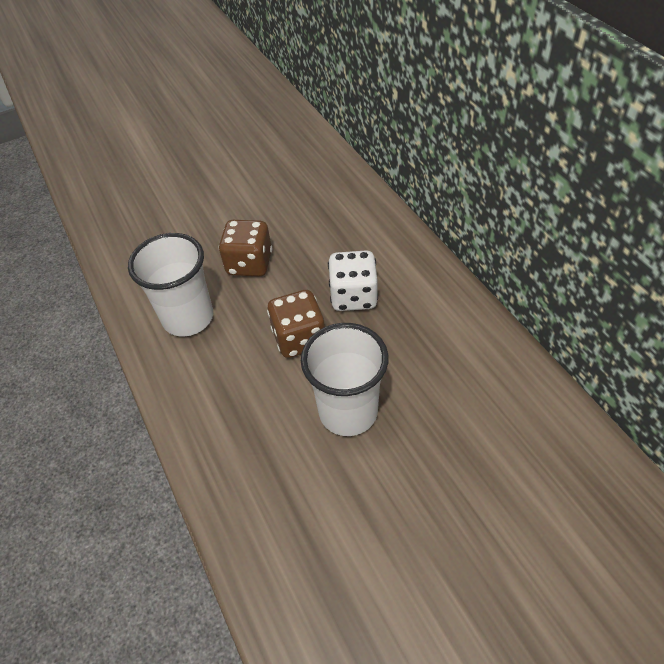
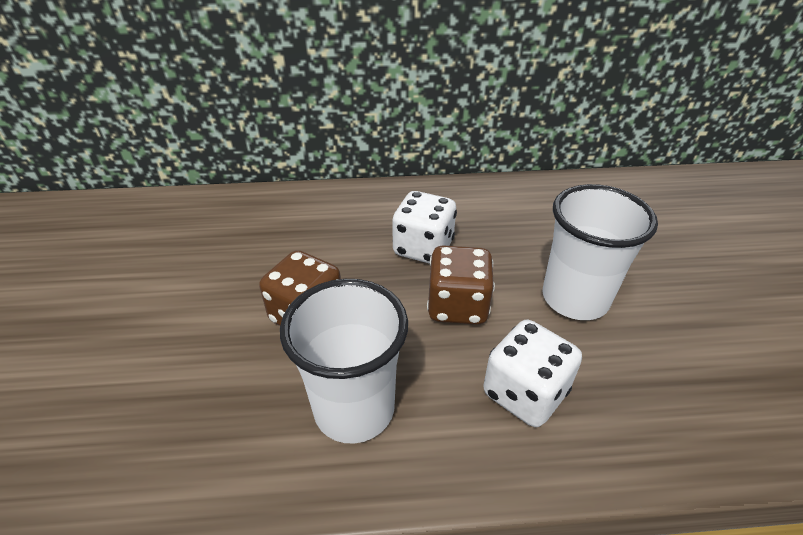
camera: 70 degrees left, 10 degrees down
(235, 400) = (524, 393): none -> white dice

